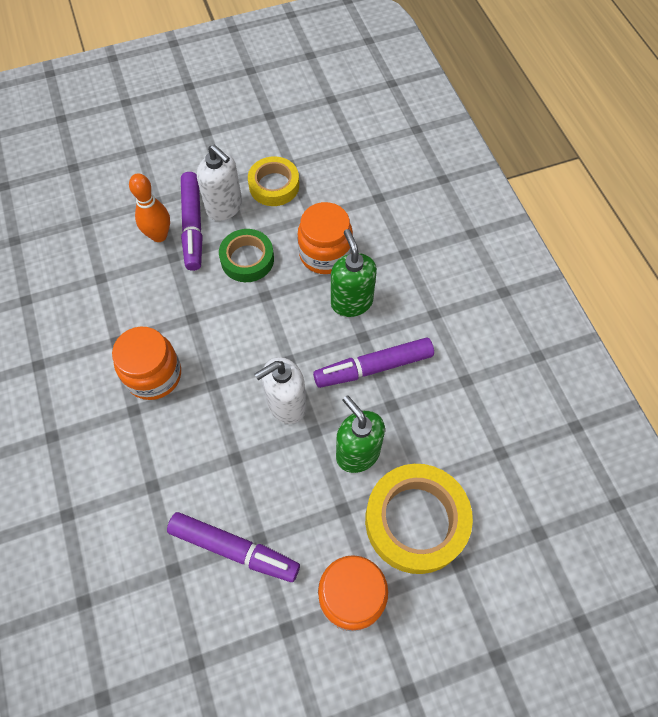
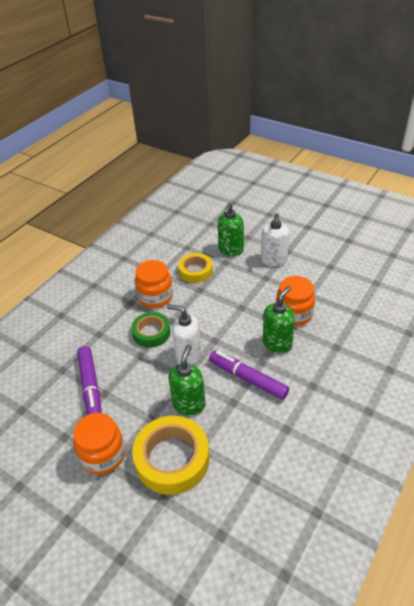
camera: 55 degrees right, 20 degrees down
(159, 235) = (230, 250): orange bowling pin -> green soap dispenser
(193, 226) = (249, 257): purple marker -> none
(247, 259) = (254, 287): green tape -> green tape (151, 333)
(274, 185) = (309, 269): yellow tape -> yellow tape (195, 271)

